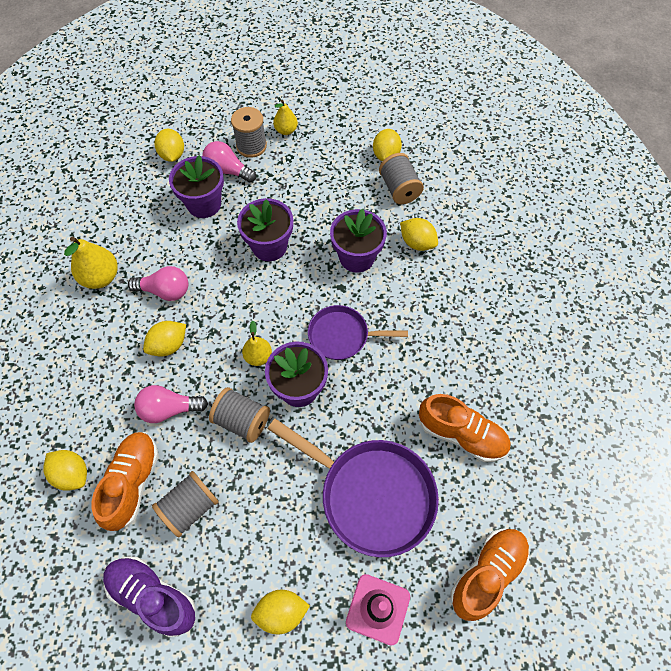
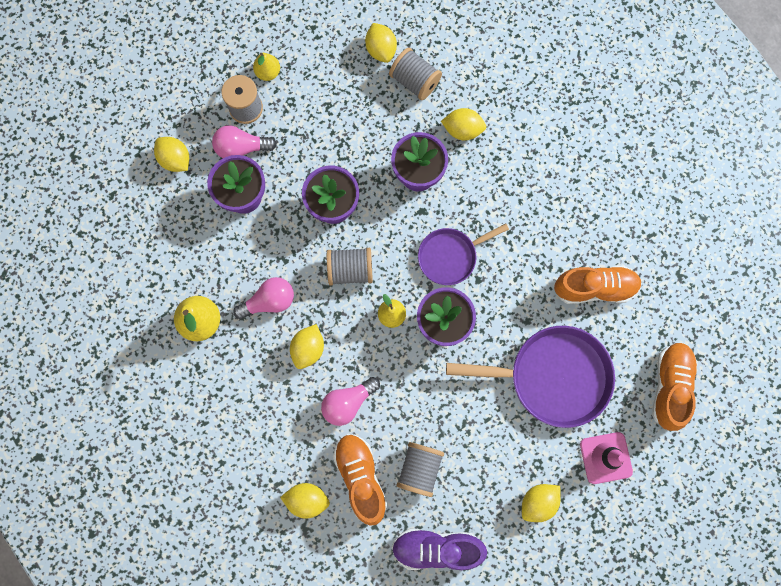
camera: 30 degrees left, 15 degrees up
(242, 421) = (414, 377): grey spool -> grey spool (350, 270)

